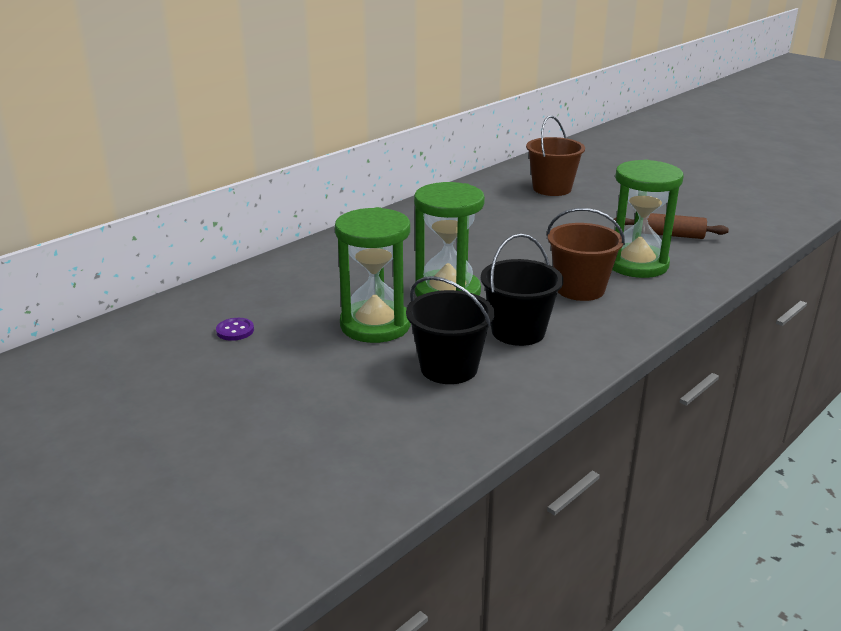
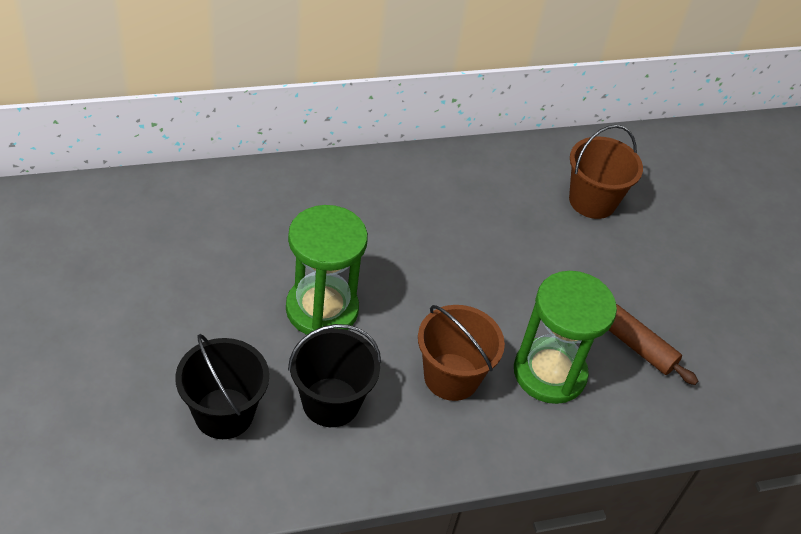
camera: 25 degrees right, 20 degrees up
(235, 331) = (98, 258): purple button -> none
(375, 325) = (216, 318): green hourglass -> none

